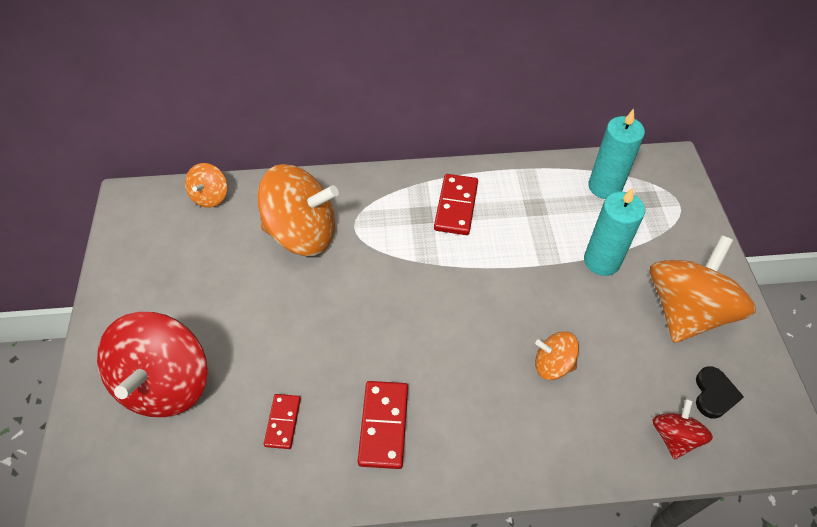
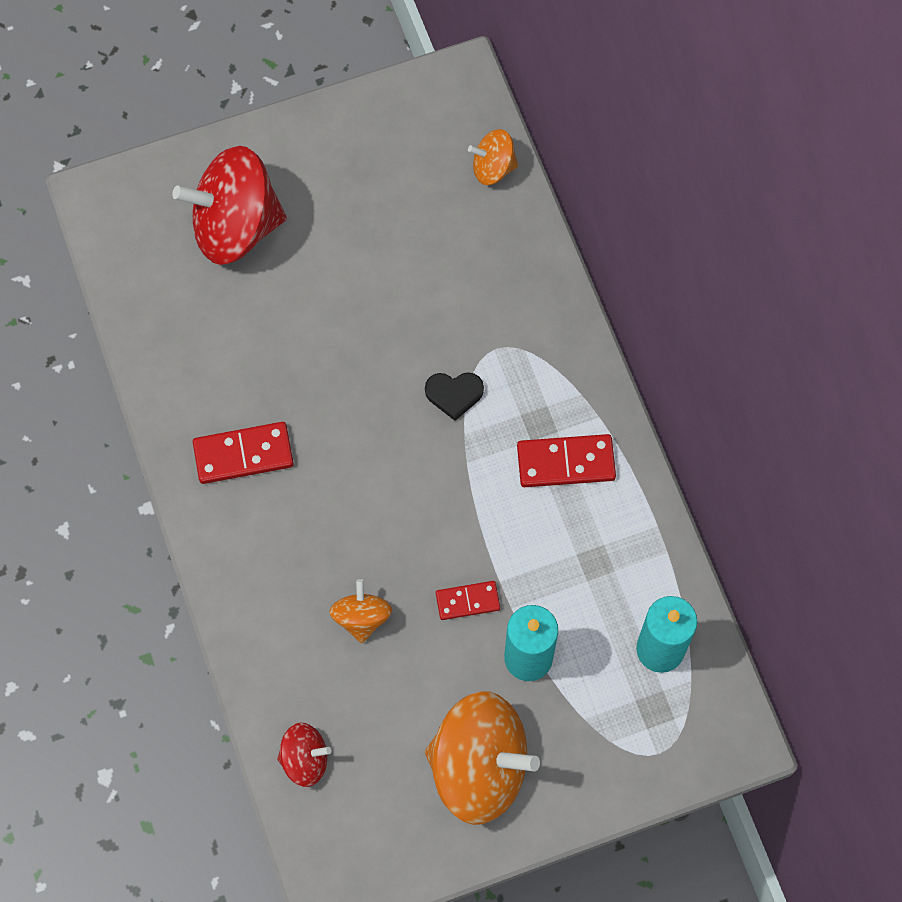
camera: 75 degrees right, 15 degrees up
(283, 422) = (222, 354): red domino -> red domino (467, 601)
(302, 233) = (468, 292): orange spinning top -> none
(714, 394) = (369, 803): black heart -> black heart (454, 394)

